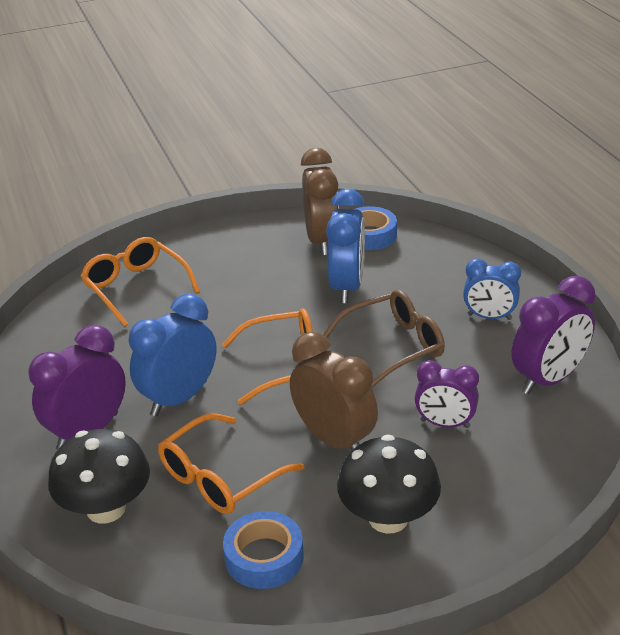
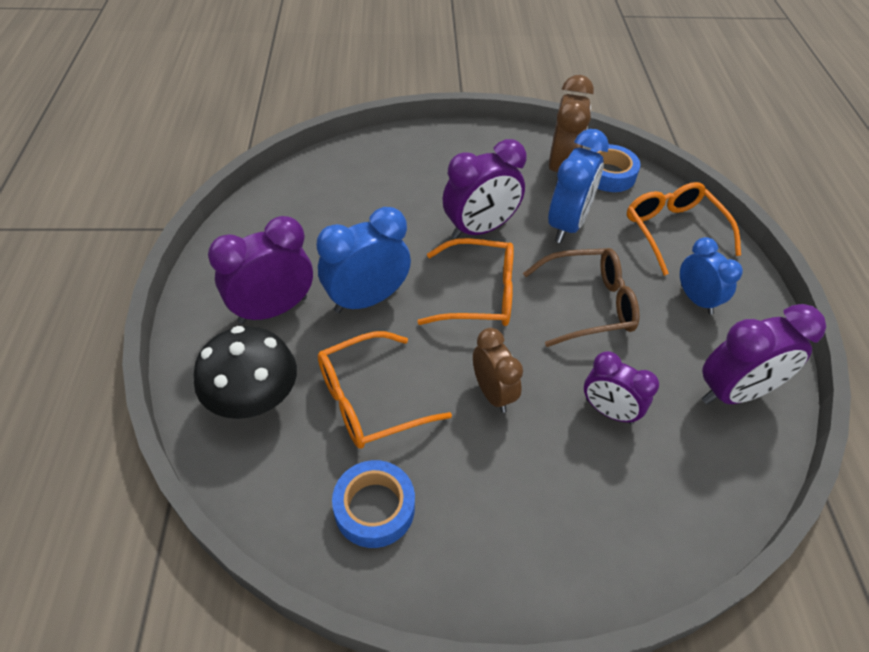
camera: 15 degrees right, 15 degrees up
(136, 288) = (376, 171): orange glasses -> orange glasses (673, 231)
(264, 311) = (480, 229): none -> purple clock
(334, 439) = (492, 393): brown clock -> brown clock, size x0.65
(388, 518) = (512, 505): black mushroom -> none
(489, 317) = (696, 300): blue clock -> blue clock turned 150 degrees counterclockwise

